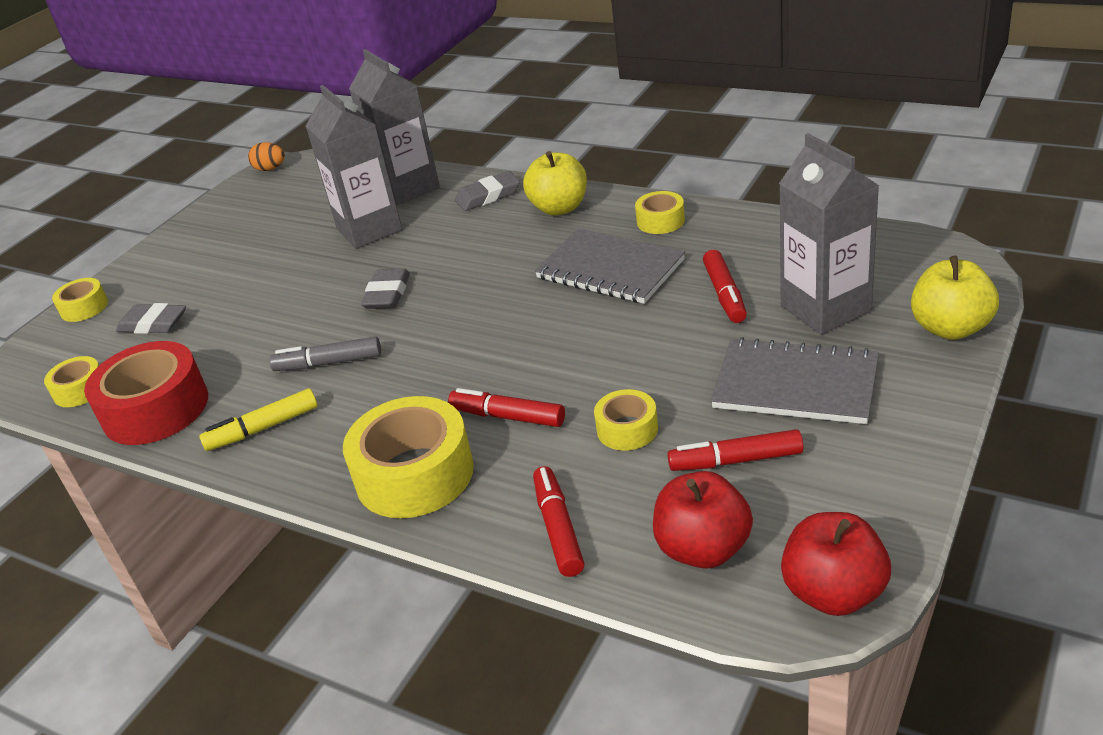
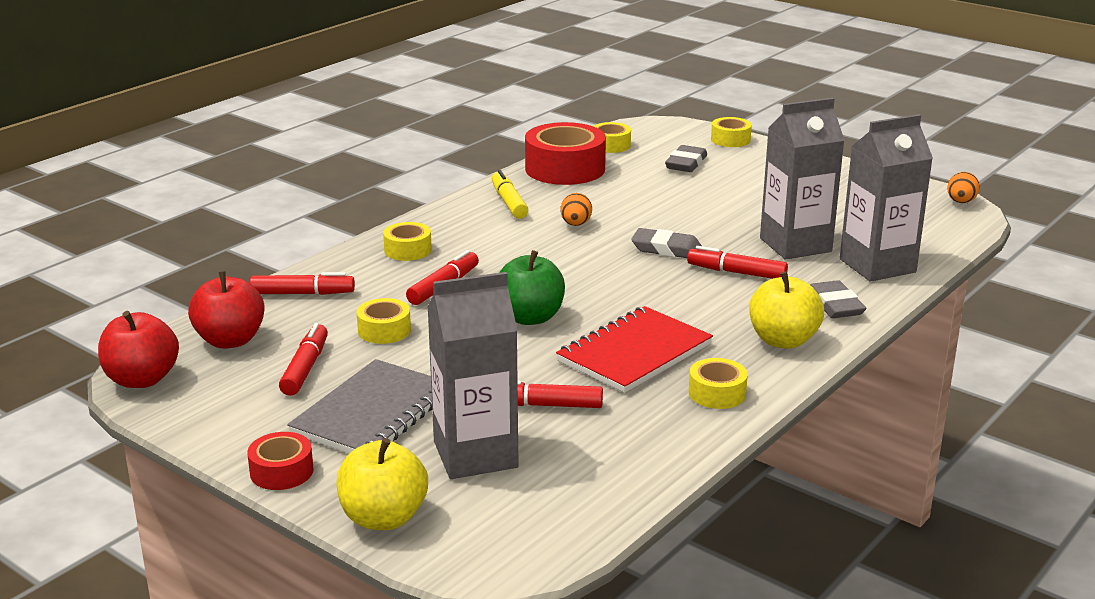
camera: 95 degrees right, 10 degrees down
(328, 363) = (576, 224): grey marker -> orange egg
(414, 474) = (408, 250): yellow tape -> yellow tape, size x0.52
(434, 248) = (736, 272): none -> red marker
(563, 340) = (530, 317): none -> green apple
(610, 269) = (635, 353): grey notebook -> red notebook
(931, 407) = (281, 471): none -> red tape

